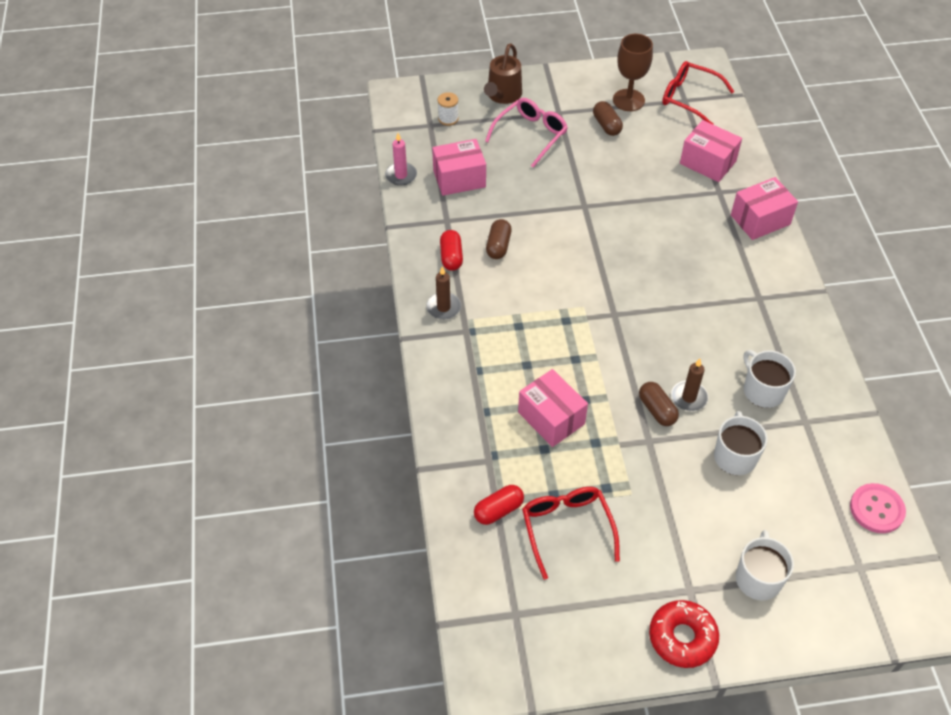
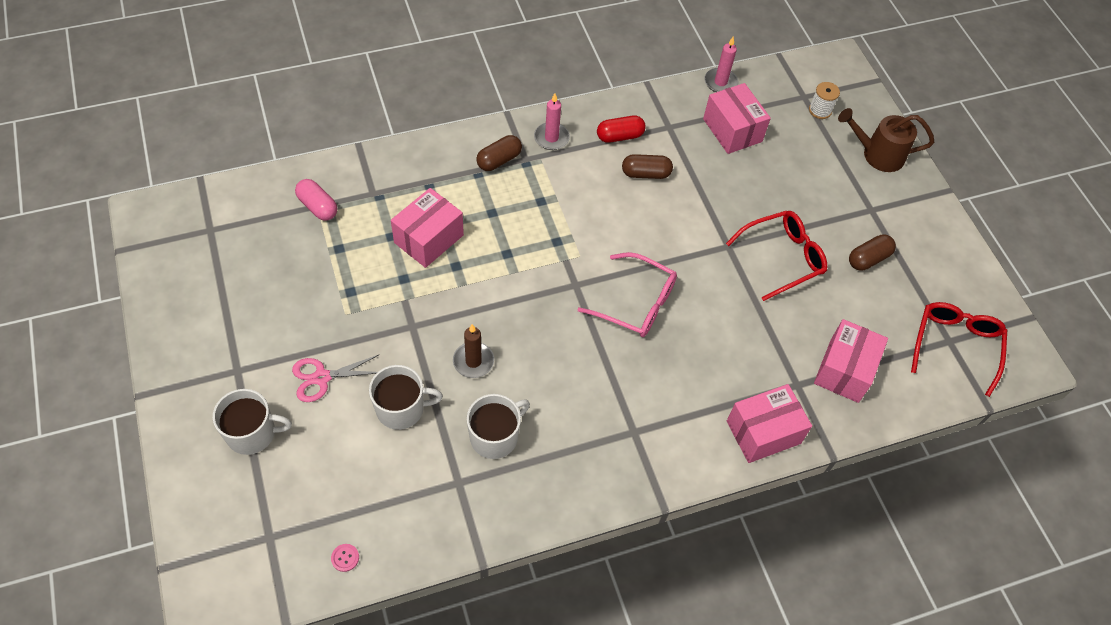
camera: 75 degrees right, 5 degrees up
(443, 307) = (551, 138): brown candle -> pink candle
(498, 510) = (318, 206): red capsule -> pink capsule
(531, 135) = (823, 186): pink glasses -> pink glasses (636, 303)
(567, 528) = (301, 262): red glasses -> red glasses (783, 258)
(628, 100) = (922, 279): brown goblet -> none
(657, 410) = (452, 331): brown capsule -> brown capsule (499, 160)
(682, 637) = (185, 365): red donut -> none
(701, 517) = (322, 377): none -> pink scissors
(760, 220) = (763, 432): pink box -> pink box turned 75 degrees counterclockwise
(876, 509) = (345, 558): pink button -> pink button, size x0.45

